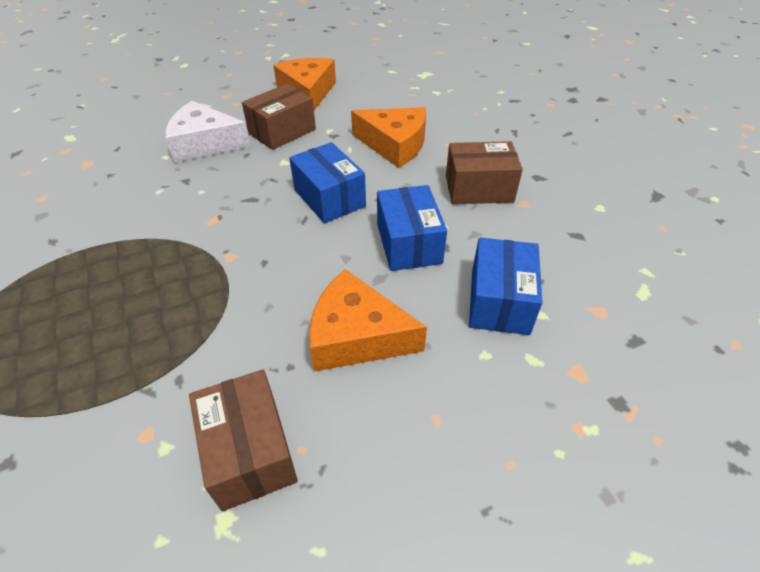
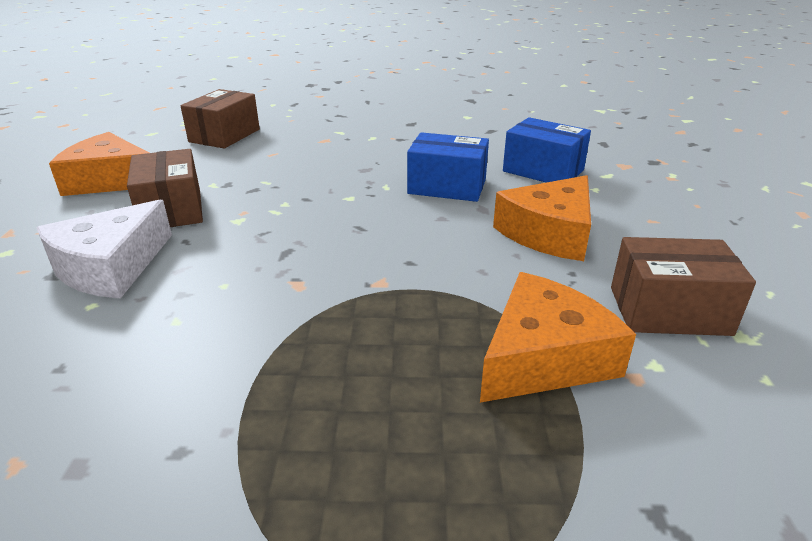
camera: 65 degrees left, 15 degrees down
(329, 198) = (339, 207): blue box -> none
(394, 145) = (291, 160): orange cheese -> orange cheese (543, 357)
(479, 189) = (402, 145): brown box -> brown box (225, 135)

